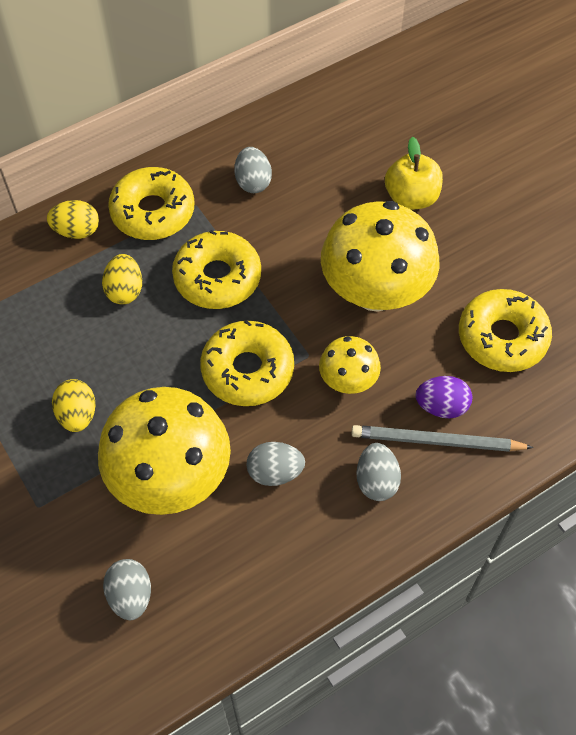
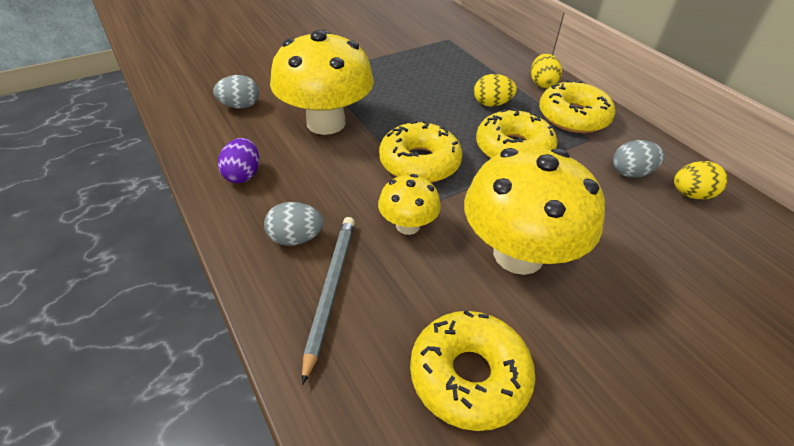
camera: 90 degrees right, 15 degrees down
(77, 415) = (383, 85): yellow egg -> yellow egg (691, 194)
(275, 472) = (319, 174): grey egg -> none
(411, 198) = (665, 299): yellow apple -> none
(441, 406) = (373, 299): purple egg -> purple egg (243, 175)

